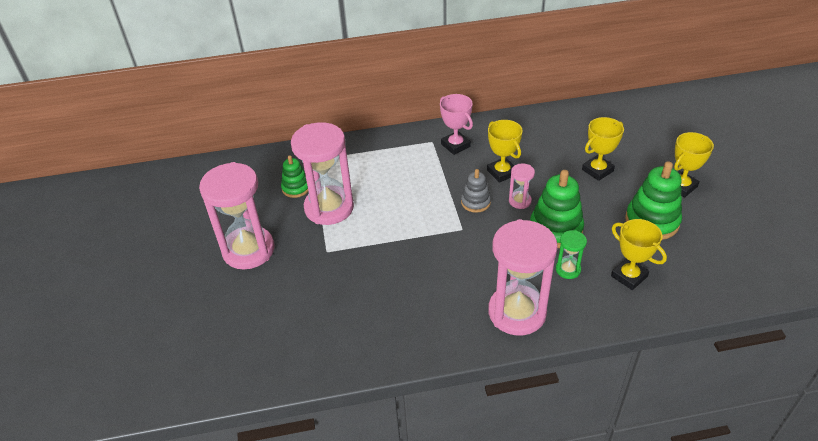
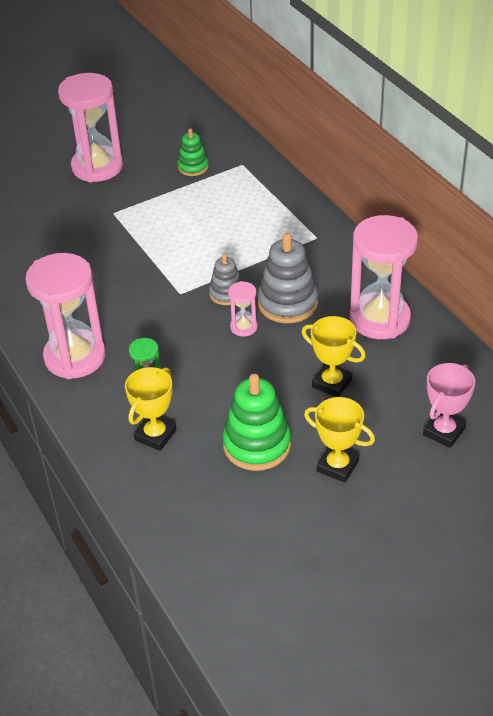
camera: 70 degrees right, 0 degrees up
(329, 208) = (173, 196): pink hourglass -> pink hourglass (380, 319)
(455, 145) = (319, 256): pink trophy -> pink trophy (444, 432)
(502, 172) = (287, 303): yellow trophy -> grey stacking toy
(555, 229) = (208, 364): green stacking toy -> none

